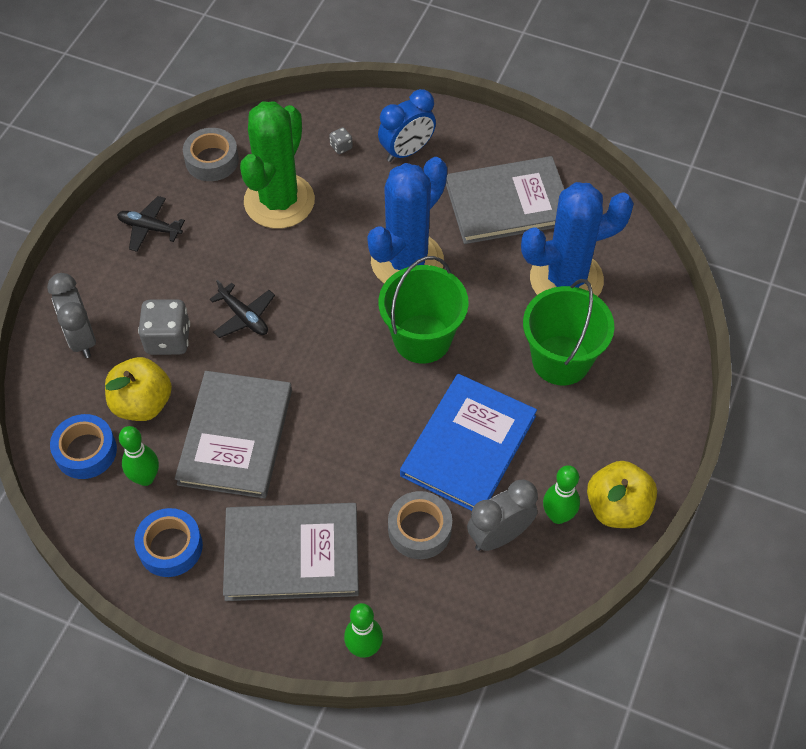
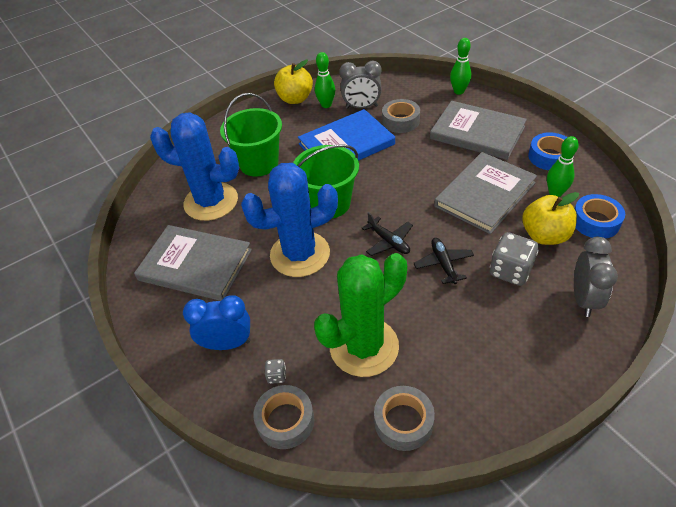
camera: 145 degrees left, 10 degrees down
(150, 228) = (494, 374): black plane -> black plane (388, 242)
(309, 121) = (285, 421): none -> grey tape

